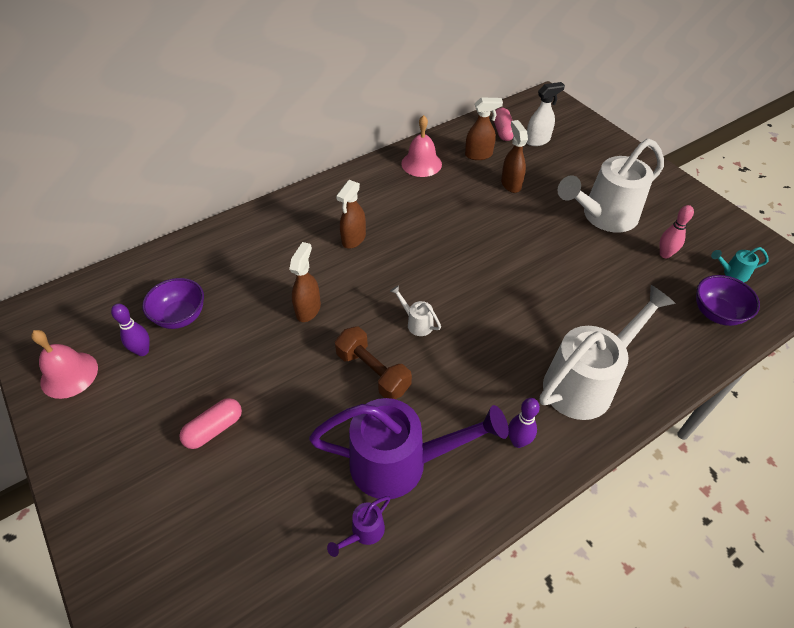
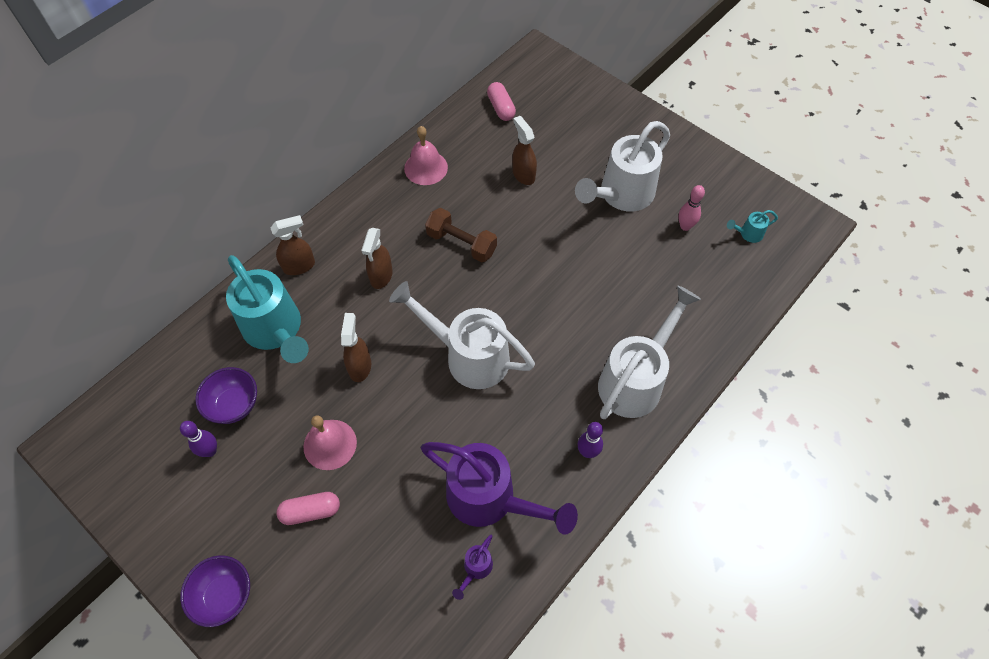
camera: 15 degrees left, 10 degrees up
(69, 374) = (146, 493): pink bell -> pink bell (330, 444)
(214, 429) = (311, 511): pink capsule -> pink capsule turned 45 degrees clockwise
(242, 263) = (275, 330): none -> turquoise watering can
(373, 372) = (441, 417): brown dumbbell -> brown dumbbell (461, 243)
(399, 463) = (489, 499): purple watering can -> purple watering can turned 45 degrees clockwise
(417, 323) = (469, 356): white watering can -> white watering can, size x2.45
(479, 155) = (483, 144): brown spray bottle -> brown spray bottle (299, 266)
(537, 141) = (539, 113): white spray bottle -> none
(716, 313) = (739, 281): purple bowl -> purple bowl (224, 595)

